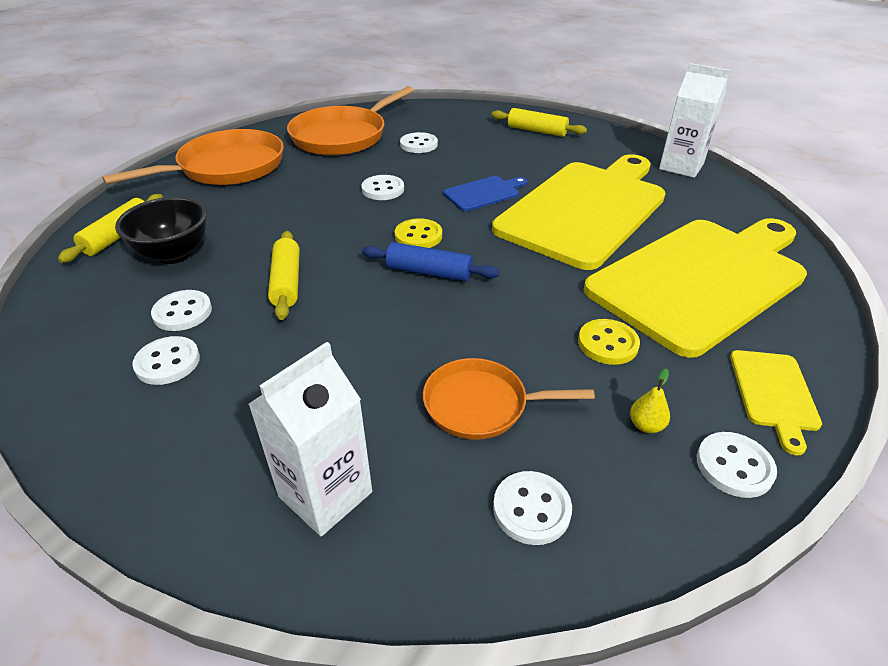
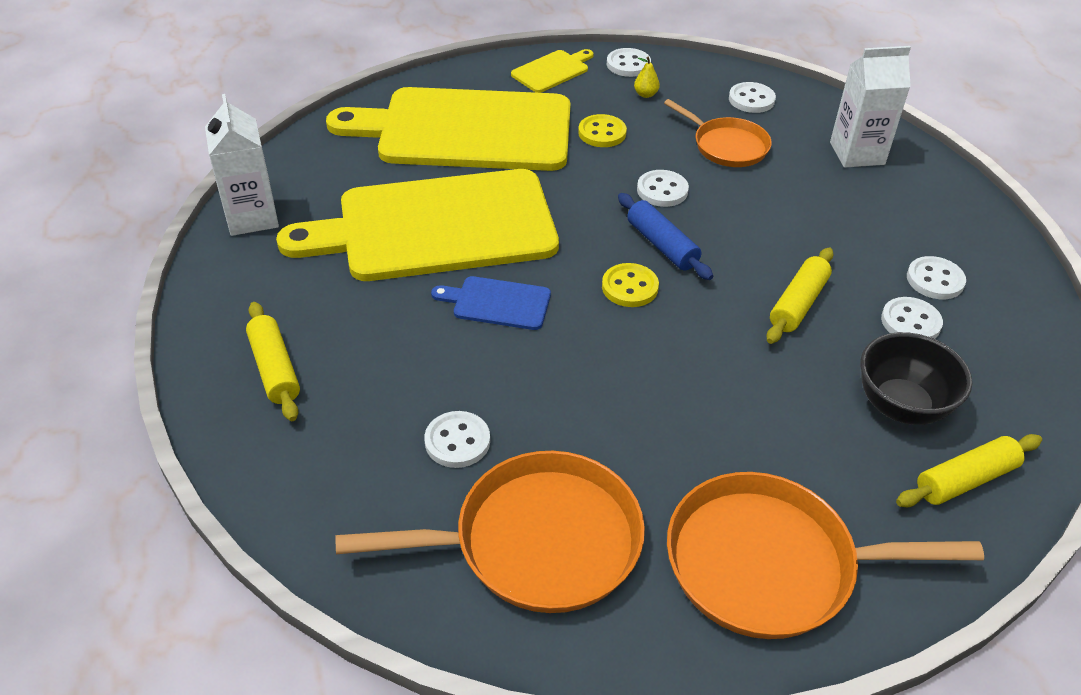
camera: 140 degrees left, 5 degrees up
(383, 189) = (597, 376): white button -> white button (662, 190)

